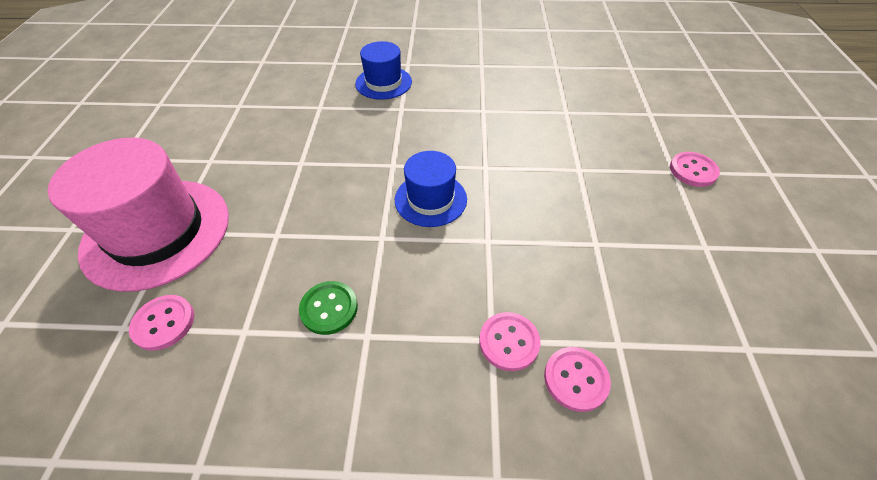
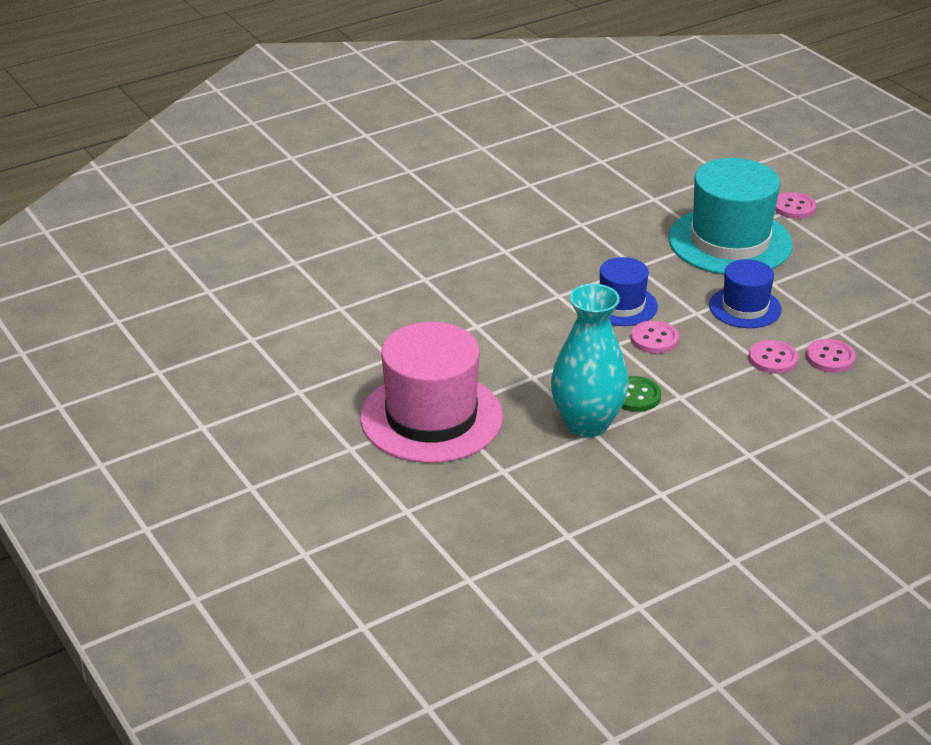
camera: 35 degrees left, 15 degrees down
(164, 323) = (530, 455): pink button -> pink button (654, 339)
(251, 316) = (587, 423): none -> turquoise vase
(383, 83) = (456, 235): blue hat -> blue hat (745, 307)
(595, 179) = (730, 241): none -> turquoise hat

